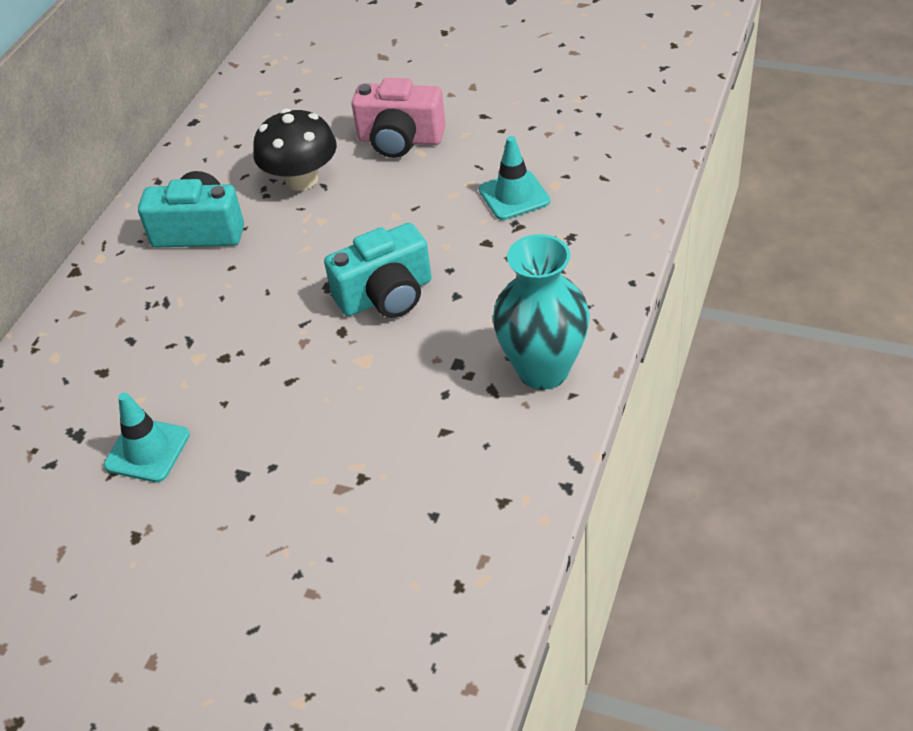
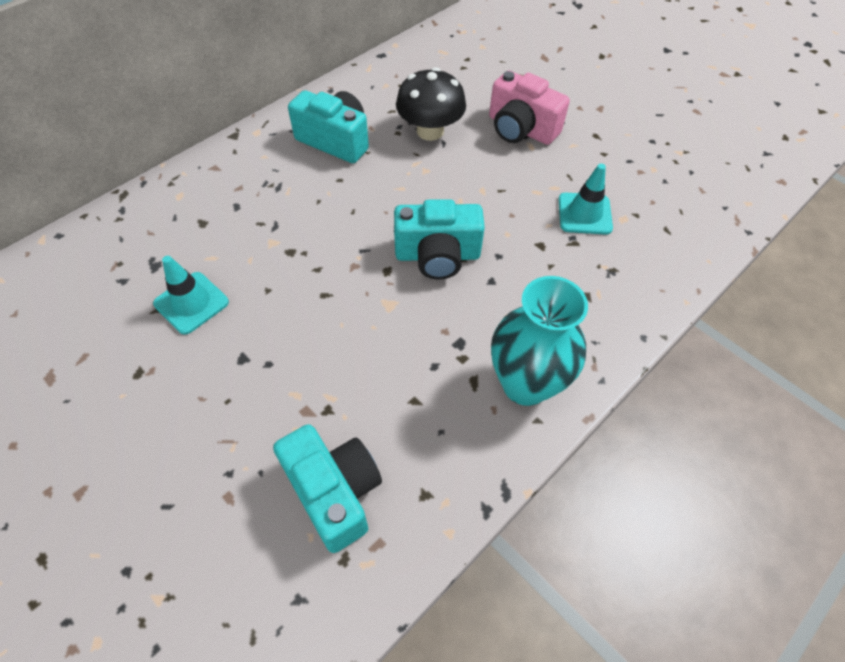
camera: 20 degrees right, 10 degrees up
(414, 539) = (334, 492): none -> turquoise camera

